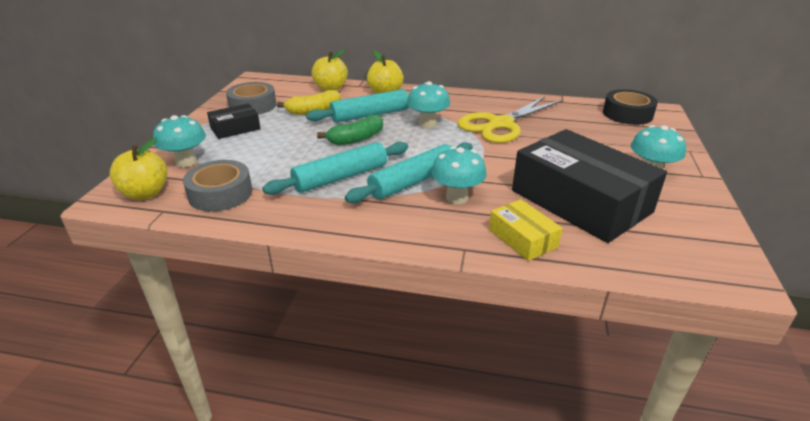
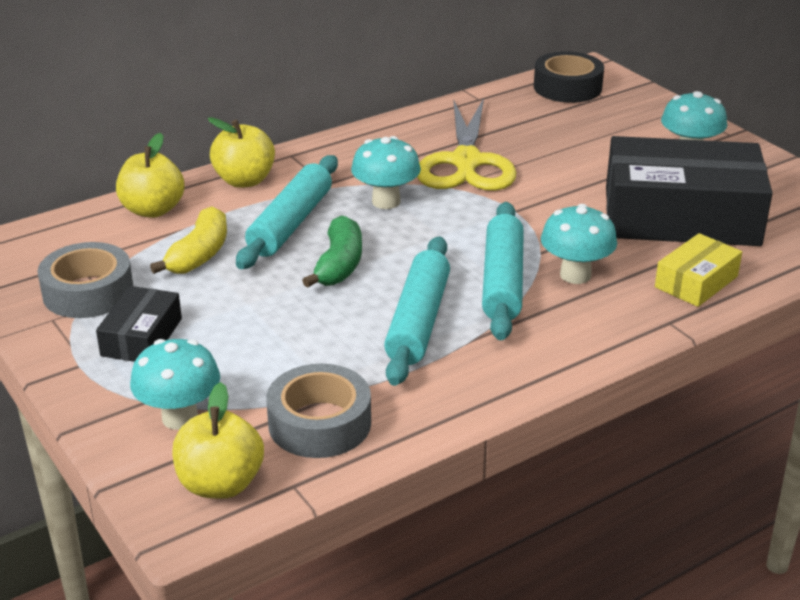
camera: 45 degrees left, 0 degrees up
(523, 238) = (696, 282): yellow box -> yellow box turned 60 degrees counterclockwise

